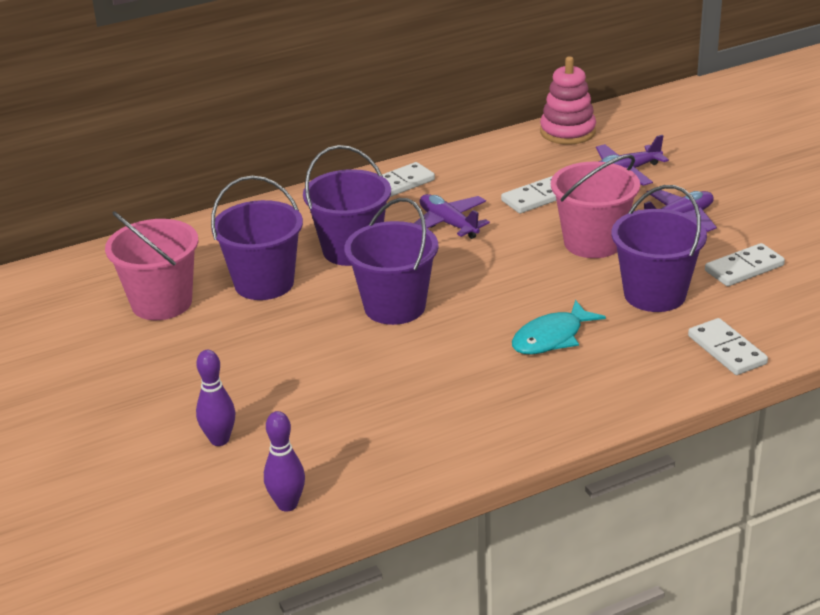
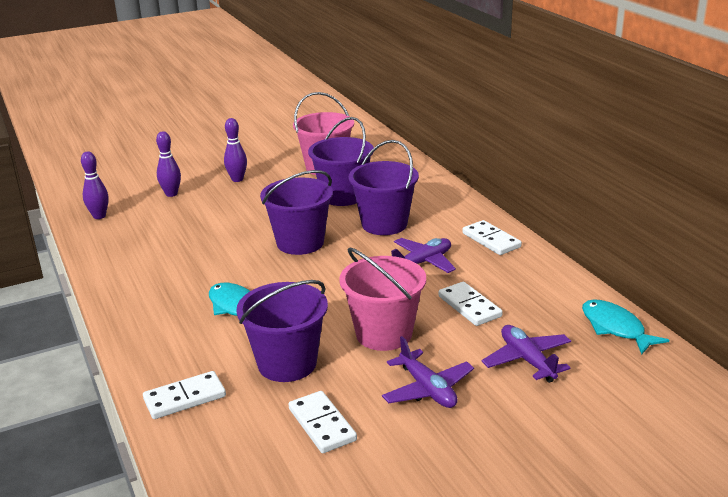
camera: 90 degrees right, 5 degrees down
(181, 380) = (237, 179): none -> purple bowling pin
(567, 132) = (615, 328): pink stacking toy -> turquoise fish

